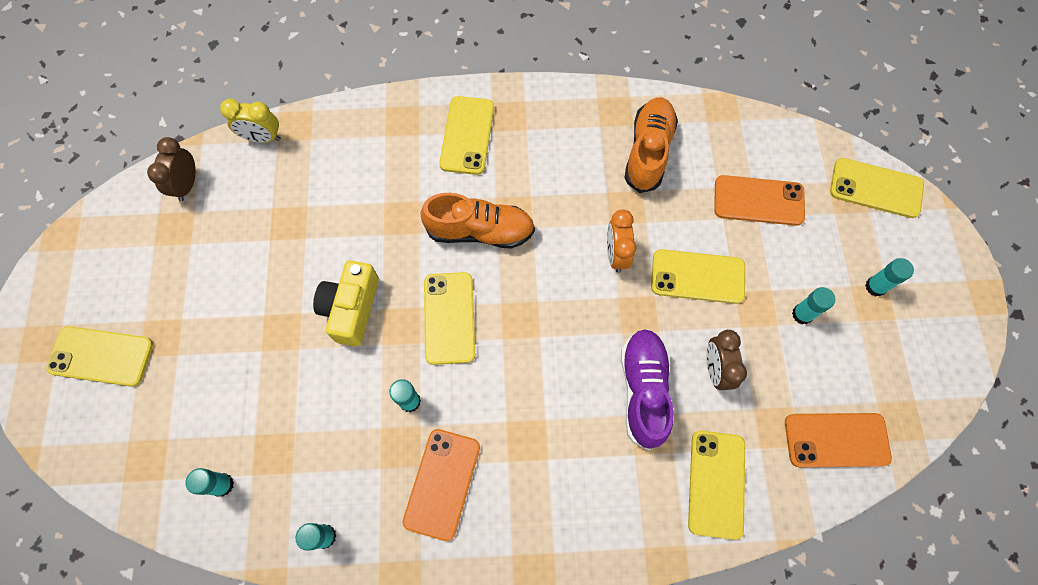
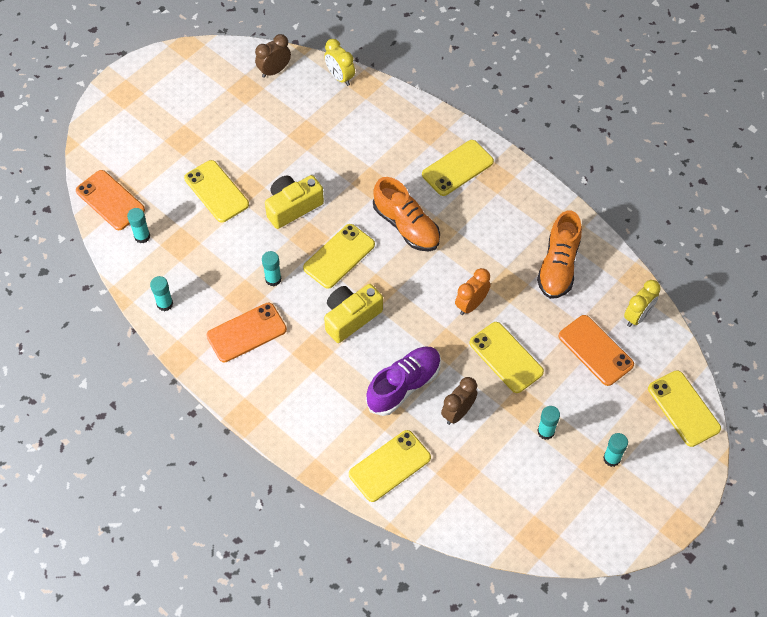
camera: 45 degrees right, 10 degrees down
(101, 356) = (147, 124): yellow phone -> yellow phone (216, 191)
(525, 369) = (351, 317): none -> yellow camera
(648, 151) = (558, 266): orange shoe -> orange shoe turned 135 degrees clockwise
(756, 140) = (637, 316): none -> yellow clock
(836, 440) = (485, 509): orange phone -> orange phone (110, 200)

